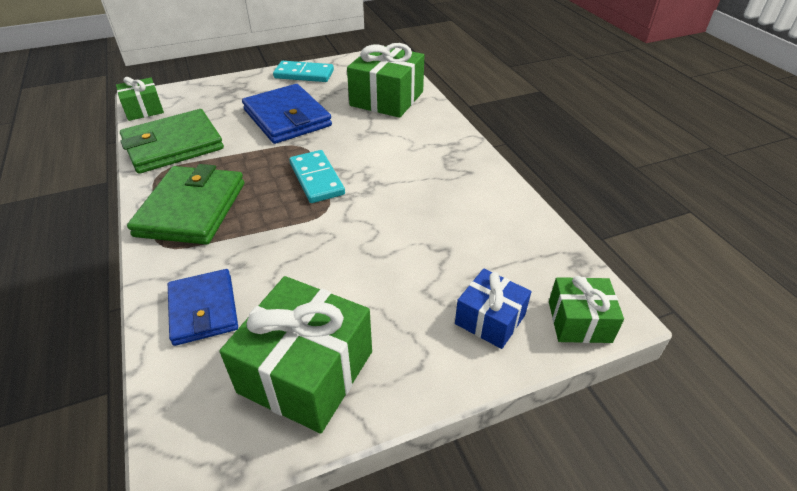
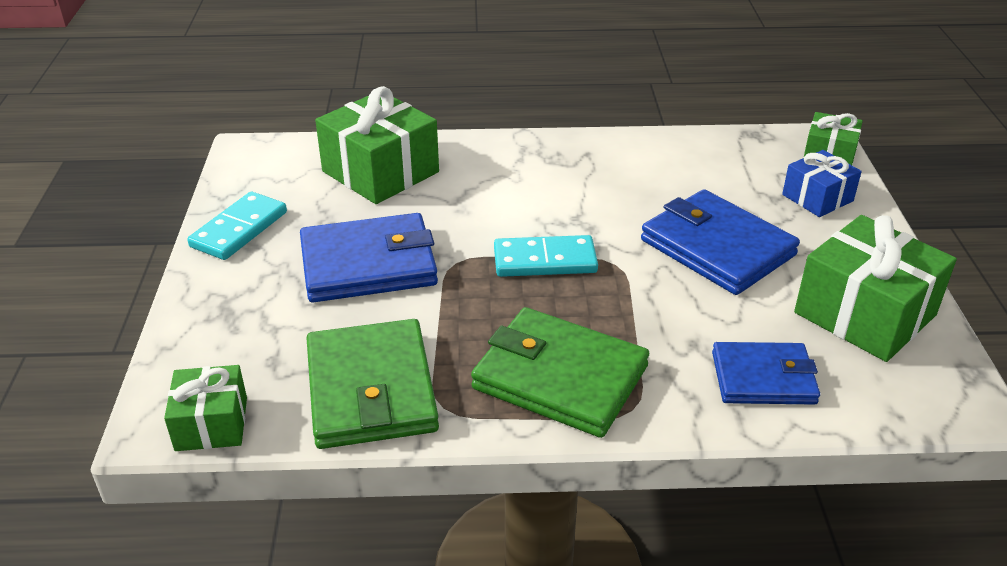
camera: 70 degrees left, 5 degrees down
(371, 261) = (717, 247): none -> blue wallet

